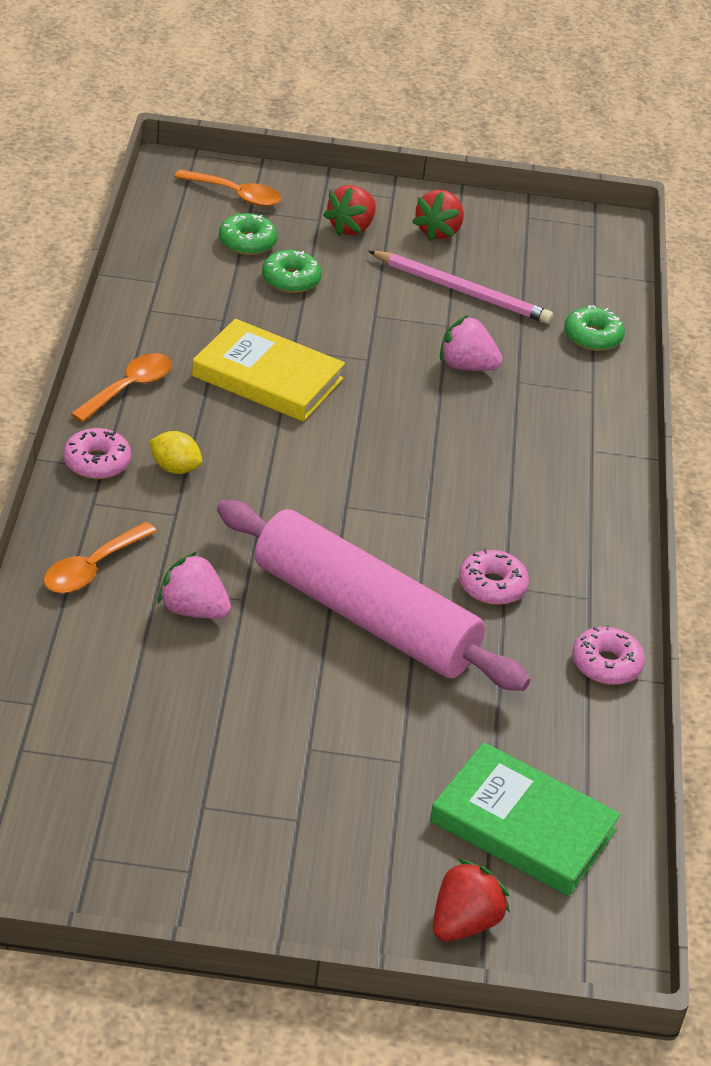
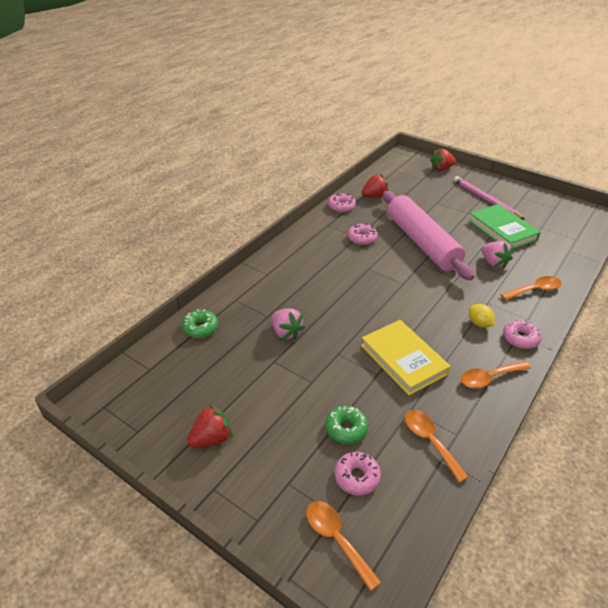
camera: 145 degrees left, 0 degrees up
(180, 295) = (430, 441): none -> orange spoon
(247, 242) = (357, 477): green donut -> pink donut
(351, 228) = (270, 465): red strawberry -> red strawberry (374, 196)
(462, 291) = (242, 382): pink pencil -> pink pencil (485, 199)
(523, 826) = (407, 180): green book -> green book (502, 230)

